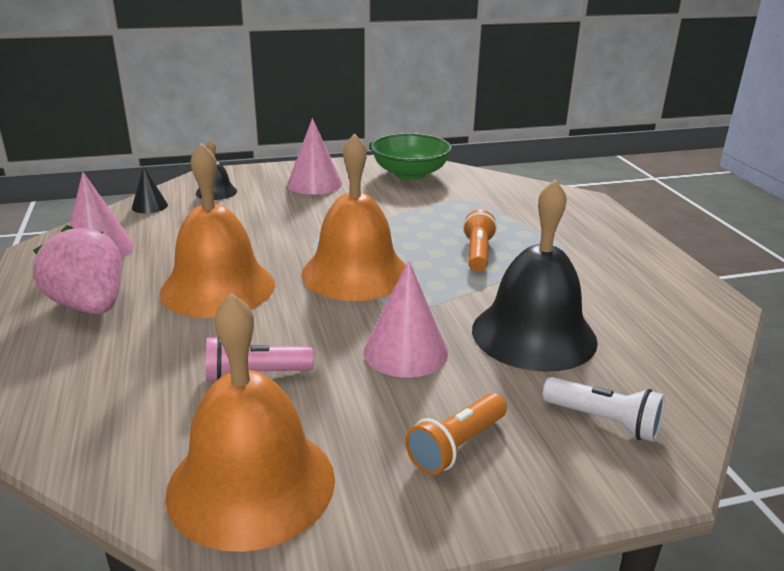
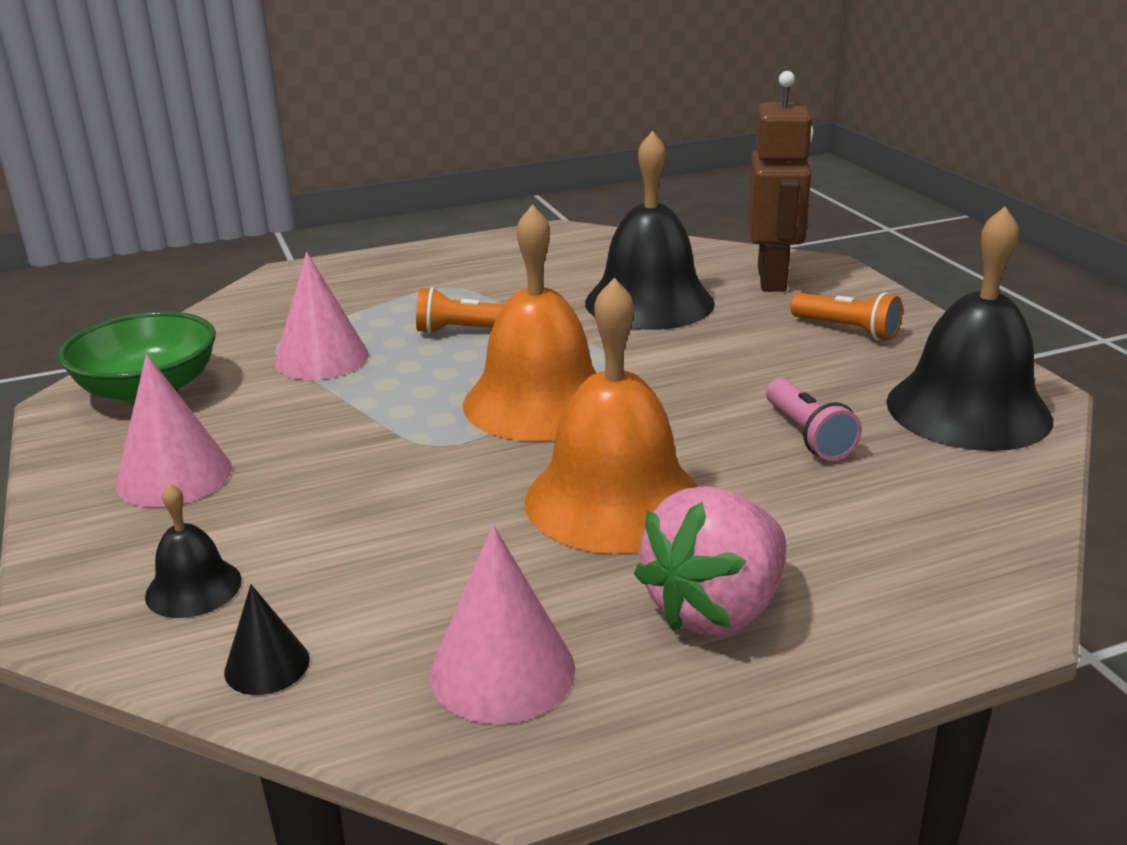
camera: 95 degrees left, 0 degrees up
(251, 484) = (968, 410): orange bell -> black bell
(405, 351) = (714, 359): pink cone -> pink cone (321, 358)
(604, 421) = (772, 279): white flashlight -> brown robot

